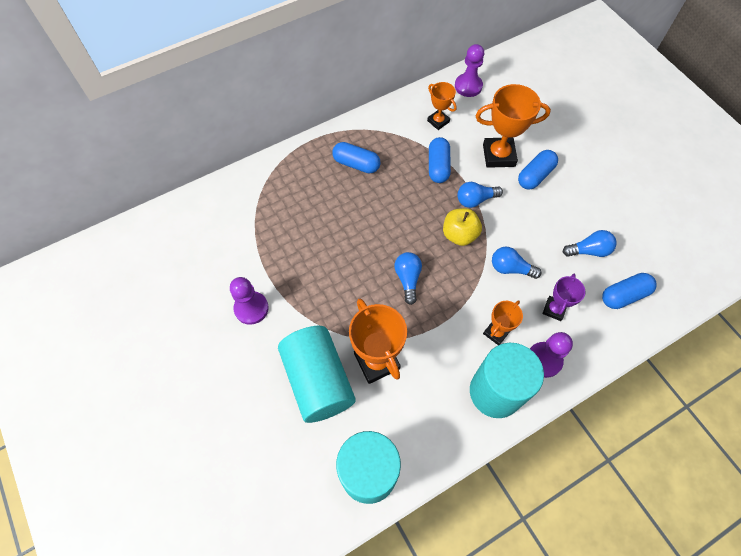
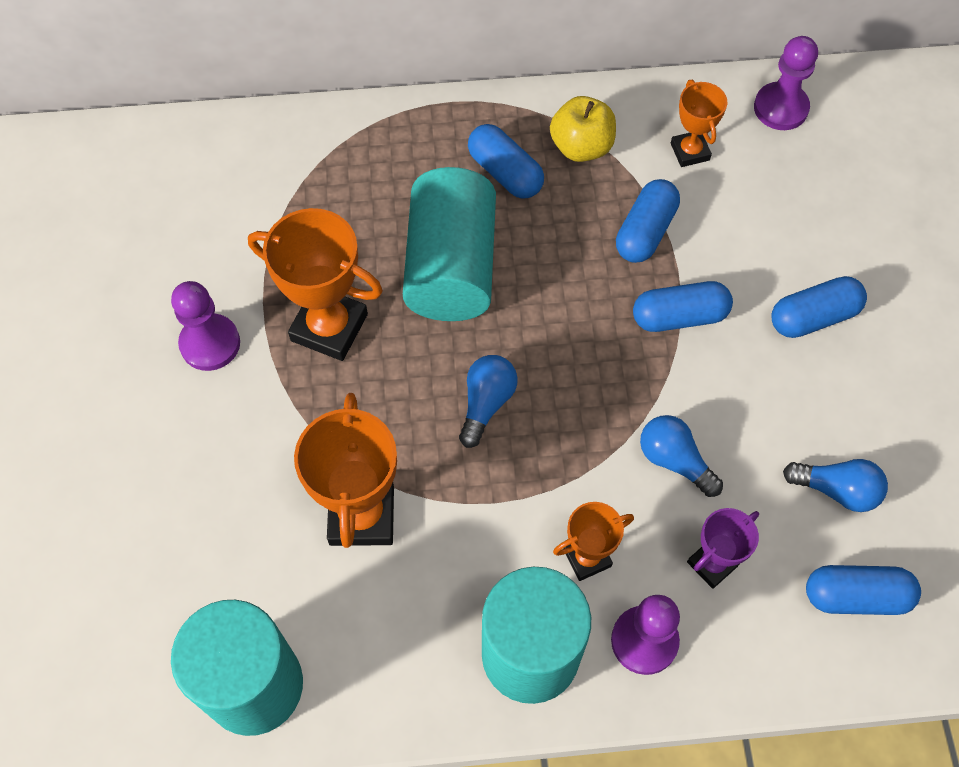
camera: 25 degrees right, 0 degrees up
(318, 380) = (253, 504): turquoise cylinder -> turquoise cylinder (451, 267)
(459, 235) = (616, 365): yellow apple -> yellow apple (581, 147)
(475, 200) = (679, 316): blue light bulb -> blue capsule
(498, 155) = (766, 254): orange trophy -> orange trophy (329, 327)

